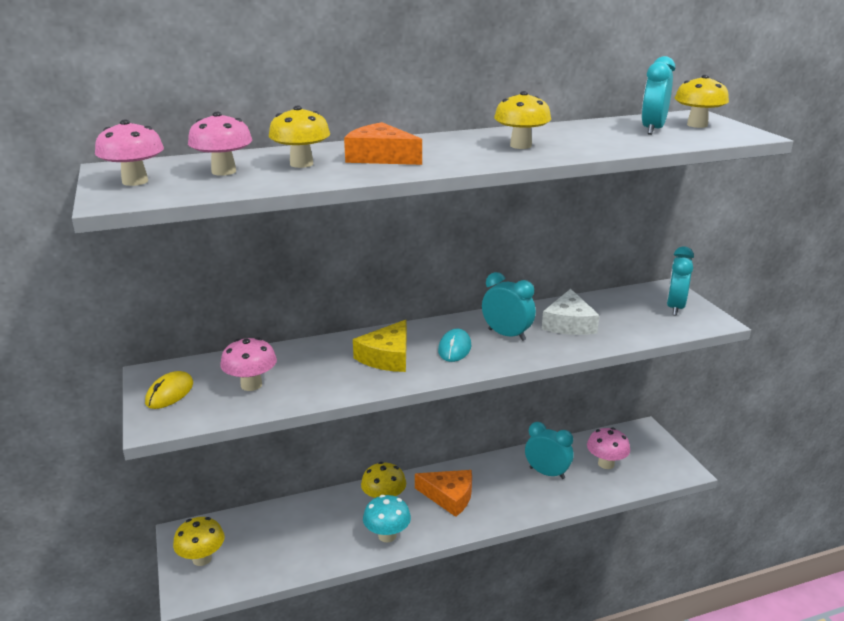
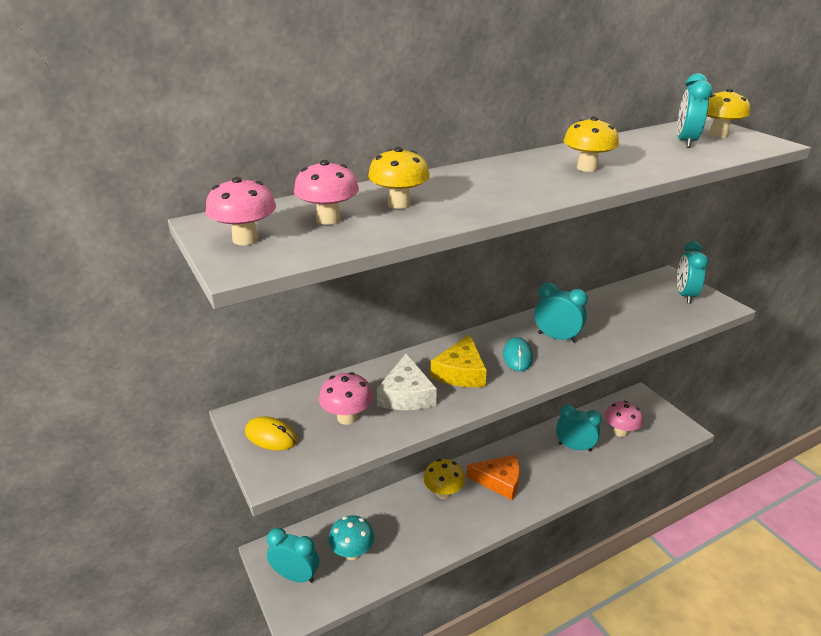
camera: 10 degrees left, 5 degrees up
(170, 393) = (271, 436): yellow mouse -> yellow mouse turned 75 degrees counterclockwise
(202, 558) = (295, 576): yellow mushroom -> turquoise clock
(380, 157) = (468, 190): orange cheese -> none
(387, 535) = (458, 527): turquoise mushroom -> turquoise mushroom (352, 552)
(569, 323) = (604, 320): white cheese -> white cheese (406, 394)

